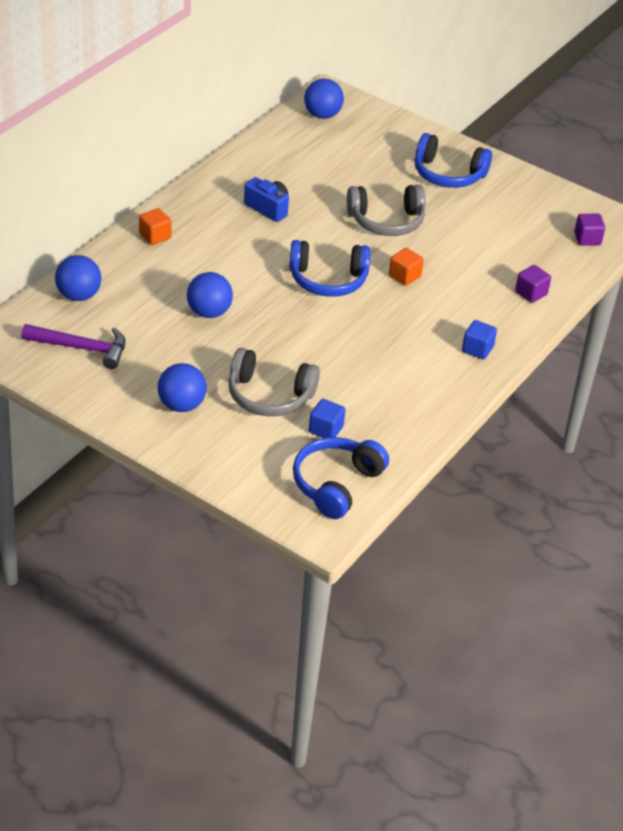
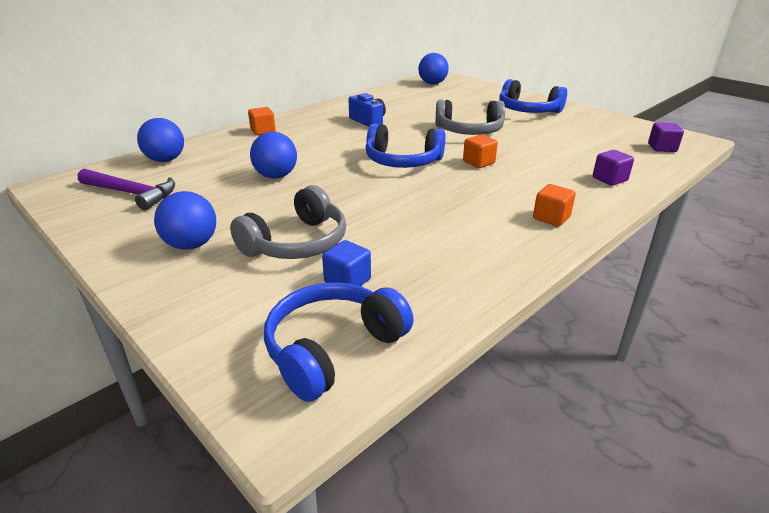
camera: 15 degrees right, 10 degrees down
(269, 395) = (297, 243): grey headphones -> grey headphones turned 75 degrees counterclockwise
(477, 349) = (551, 218): blue cube -> orange cube

